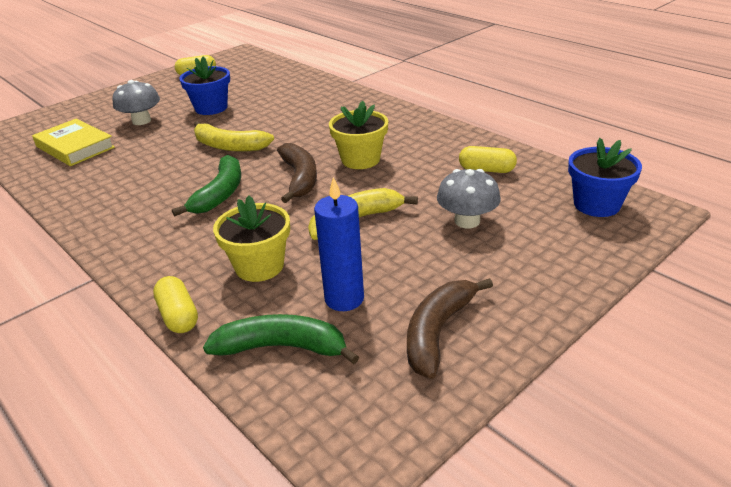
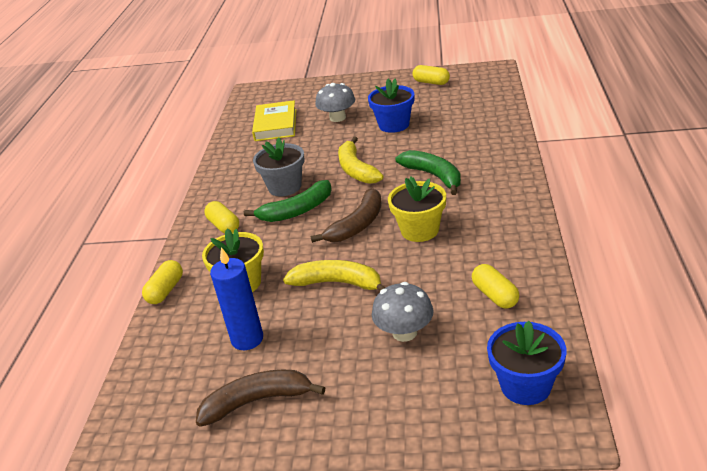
camera: 50 degrees right, 0 degrees up
(155, 237) = (224, 226): none -> yellow capsule
(173, 184) = (284, 187): none -> grey flower pot
(282, 347) = (178, 348): green banana -> green banana (434, 176)

